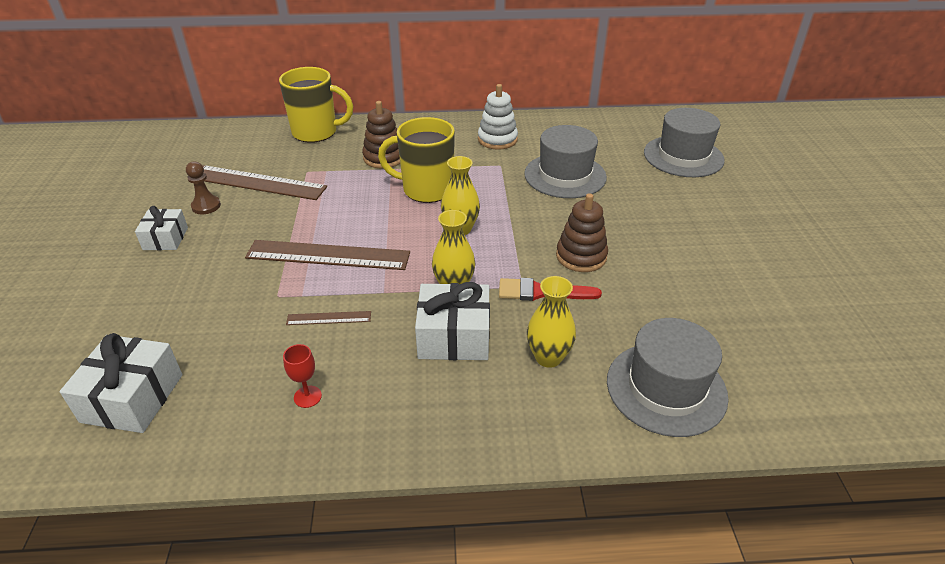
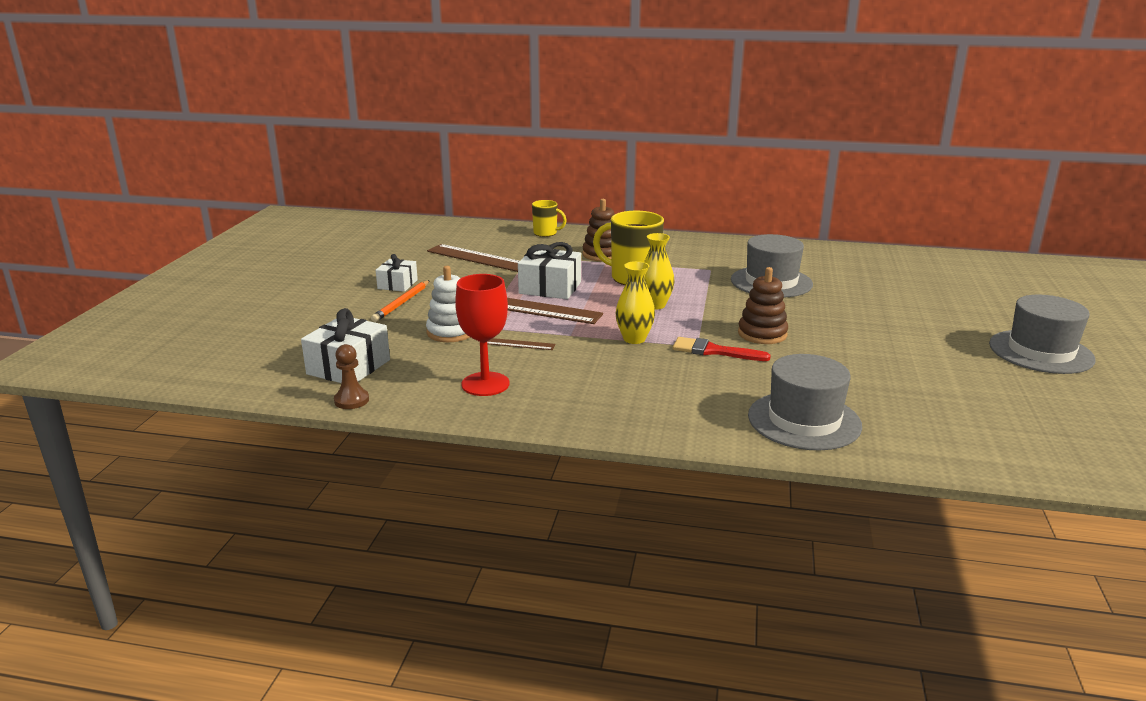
camera: 15 degrees right, 15 degrees down
(177, 270) = (402, 303): none -> orange pencil
(206, 206) = (436, 269): brown pawn -> brown pawn (351, 400)
(307, 396) = (485, 384): red goblet -> red goblet, size x2.03
(316, 132) = (546, 233): yellow mug -> yellow mug, size x0.56
(454, 337) = (622, 367): white gift -> white gift (550, 288)
(497, 139) = (715, 253): white stacking toy -> white stacking toy (451, 332)
(548, 357) = (702, 389): yellow vase -> none
(683, 156) = (901, 281): grey hat -> grey hat (1040, 352)

